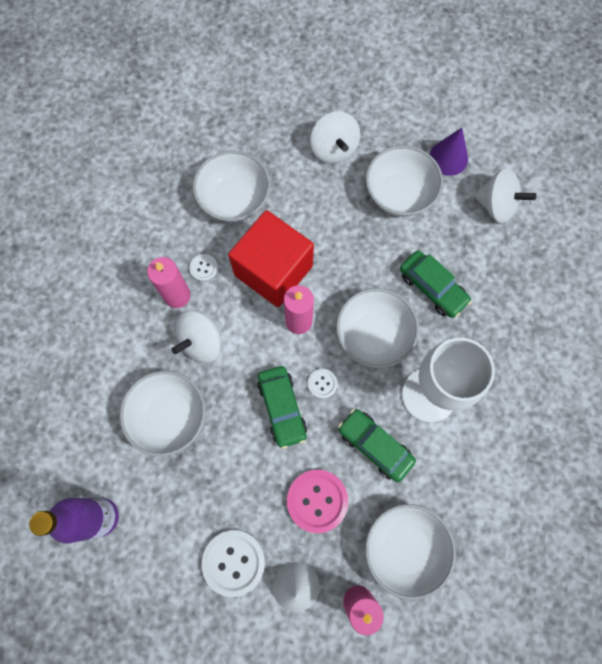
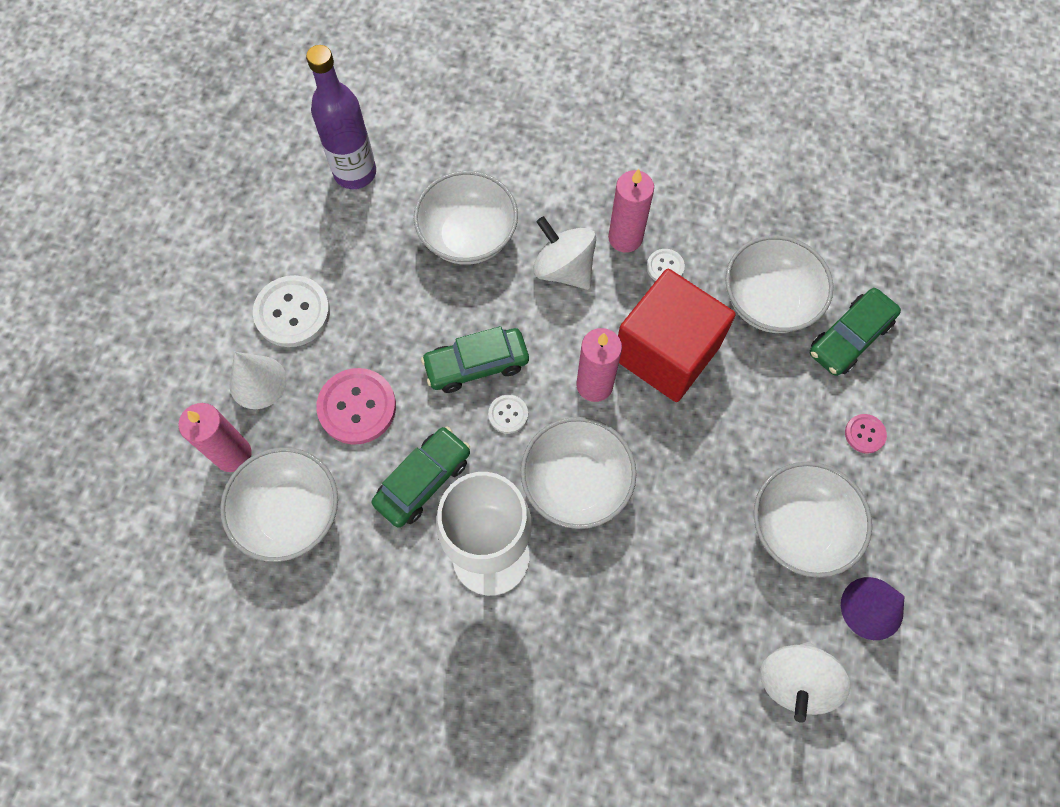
camera: 90 degrees right, 5 degrees down
(334, 149) = (865, 434): white spinning top -> pink button
(432, 287) = (651, 570): green car -> green car (849, 337)

